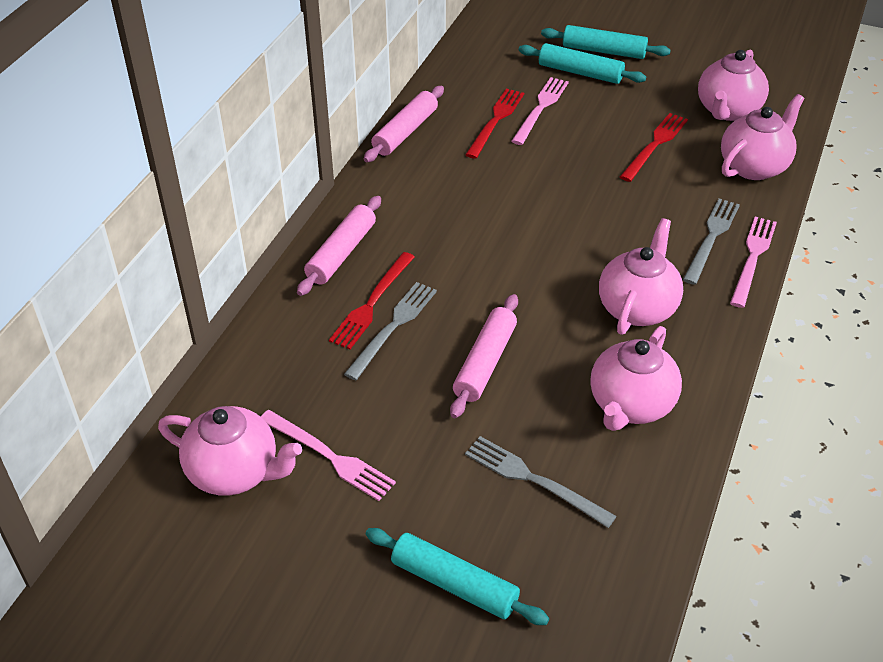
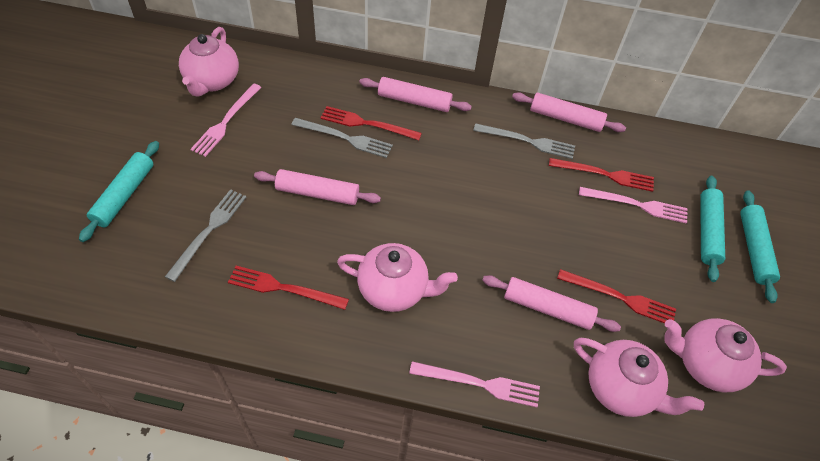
camera: 75 degrees right, 10 degrees up
(630, 405) = (284, 288): pink teapot -> red fork
(665, 195) = (547, 308): none -> pink rolling pin
(711, 238) = (497, 347): grey fork -> grey fork (527, 141)

